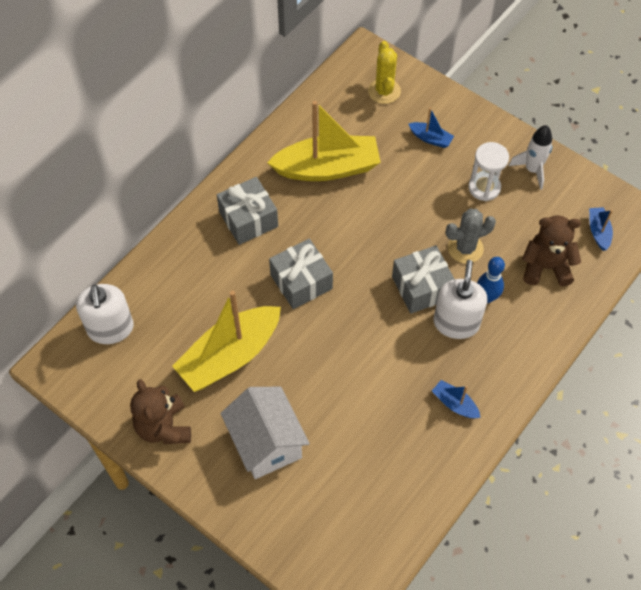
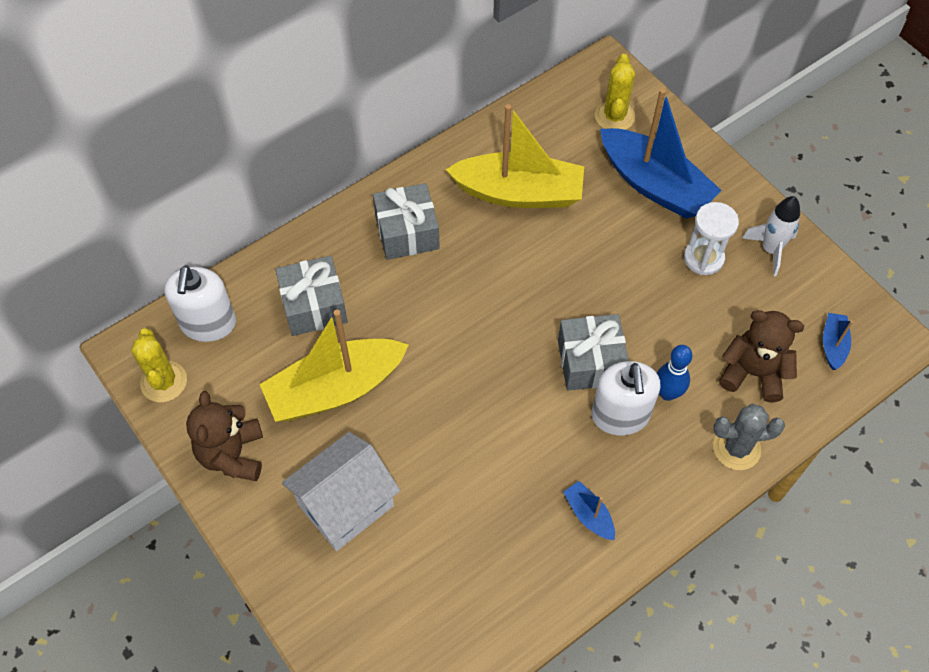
camera: 15 degrees right, 0 degrees up
(89, 383) = (164, 382): none -> yellow cactus
(266, 443) = (346, 505): white house -> white house turned 60 degrees clockwise
(301, 282) = (446, 321): grey gift -> grey gift (314, 306)
(430, 138) = (654, 185): blue boat -> blue boat, size x2.30
(456, 323) = (620, 415): white soap dispenser -> white soap dispenser turned 150 degrees clockwise
(465, 248) = (658, 327): grey cactus -> grey cactus (736, 448)

